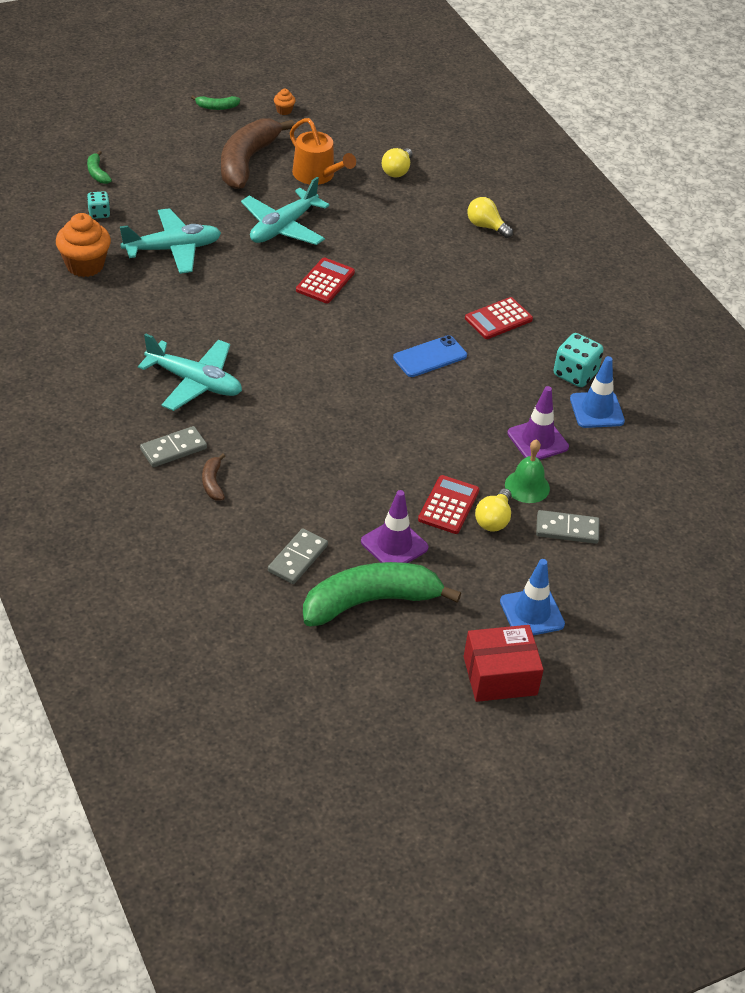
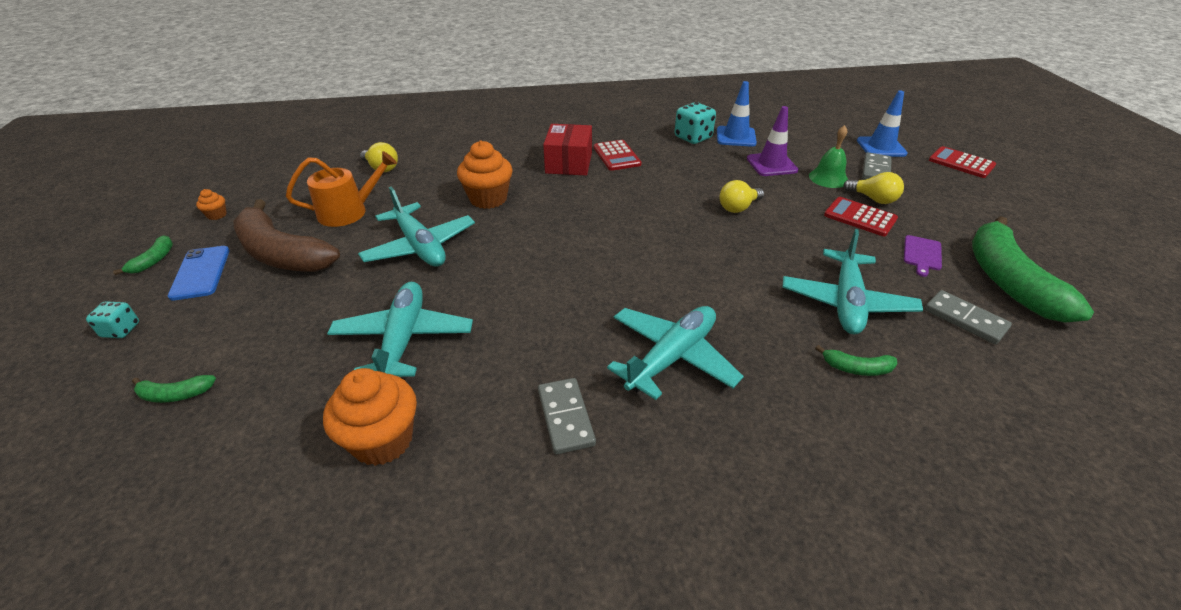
camera: 70 degrees left, 5 degrees down
(99, 213) = (272, 406): turquoise dice -> turquoise dice (121, 330)
(173, 449) = (799, 396): grey domino -> grey domino (566, 417)
(212, 483) = (857, 368): brown banana -> green banana
(296, 483) = (846, 302): none -> turquoise plane
(325, 281) = (525, 233): red calculator -> red calculator (961, 163)
(372, 248) = (488, 199): none -> orange cupcake
(394, 545) = (922, 254): purple traffic cone -> purple cutting board
(430, 357) = (658, 194): blue phone -> blue phone (201, 273)
(486, 226) = (492, 141): yellow light bulb -> yellow light bulb (738, 208)
(500, 676) = (1065, 227): red box -> red box (569, 163)
(532, 613) = (980, 200): blue traffic cone -> blue traffic cone (881, 147)

